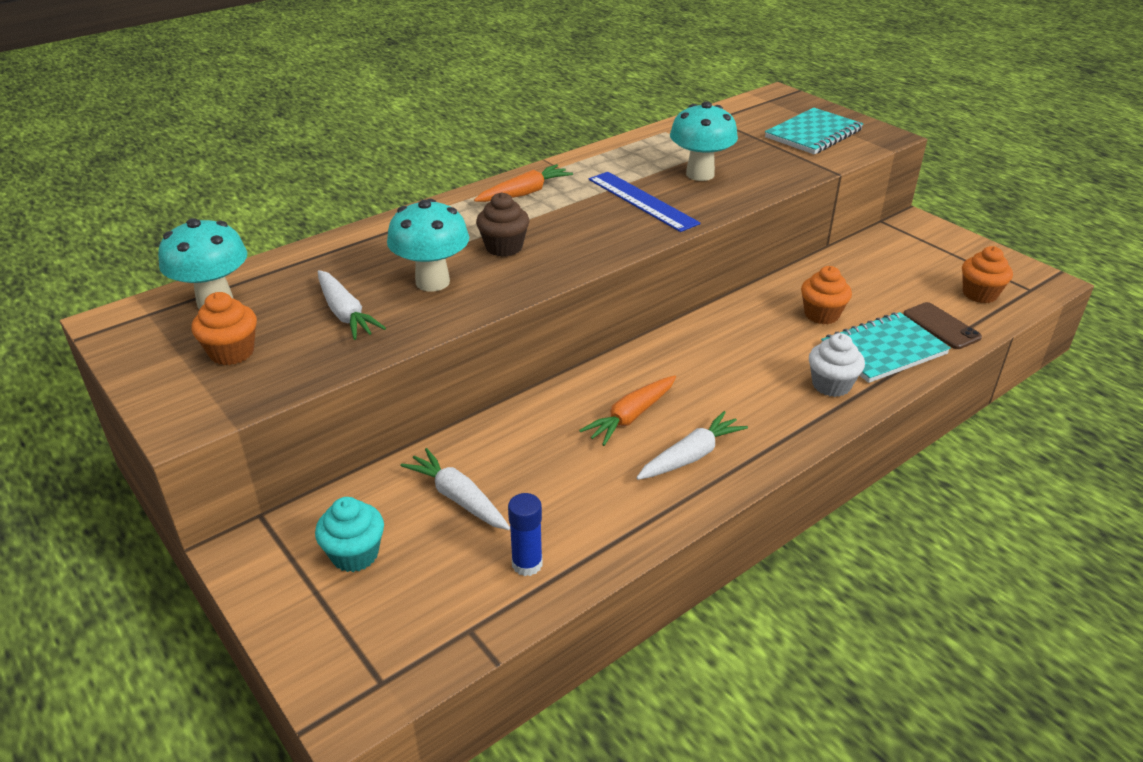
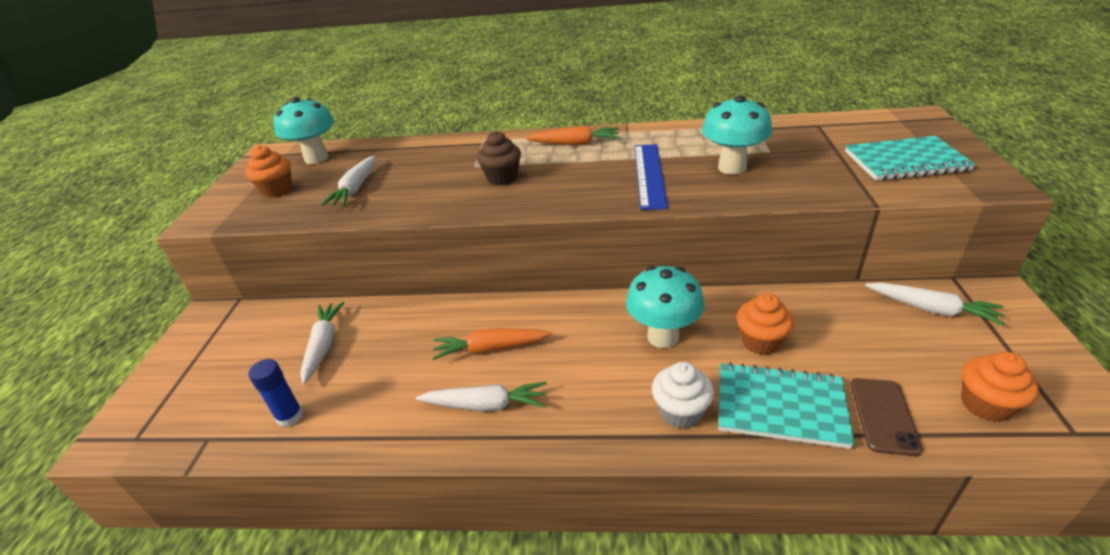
camera: 45 degrees right, 0 degrees up
(355, 554) = (236, 349): turquoise cupcake -> none
(432, 282) = (427, 186): turquoise mushroom -> turquoise mushroom (663, 337)
(893, 247) = (931, 309): none -> white carrot

